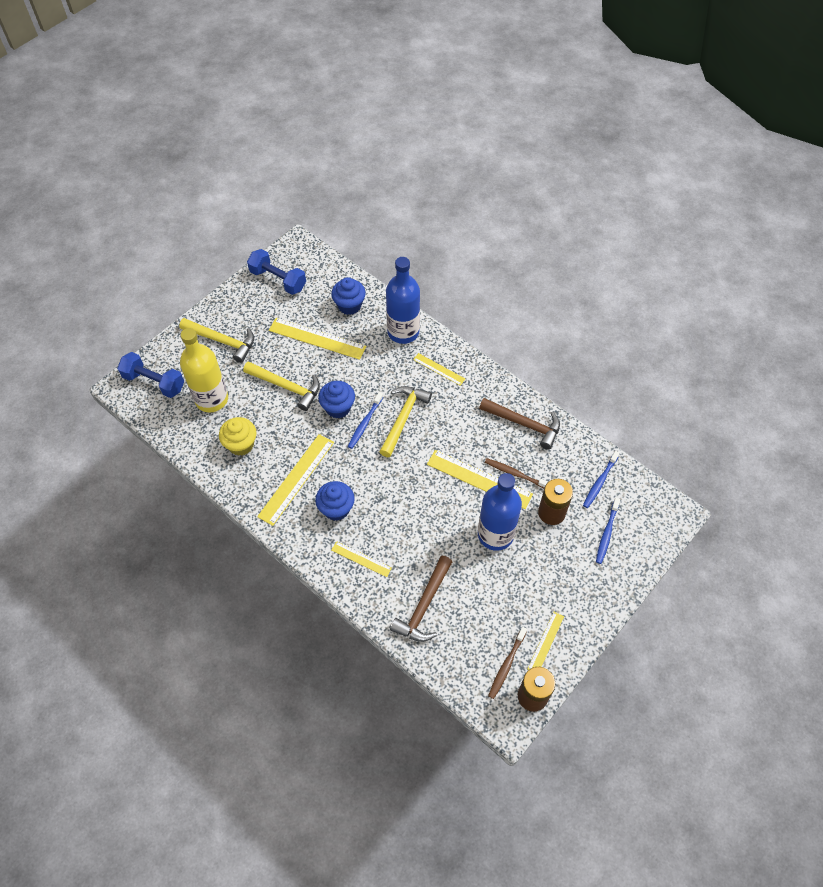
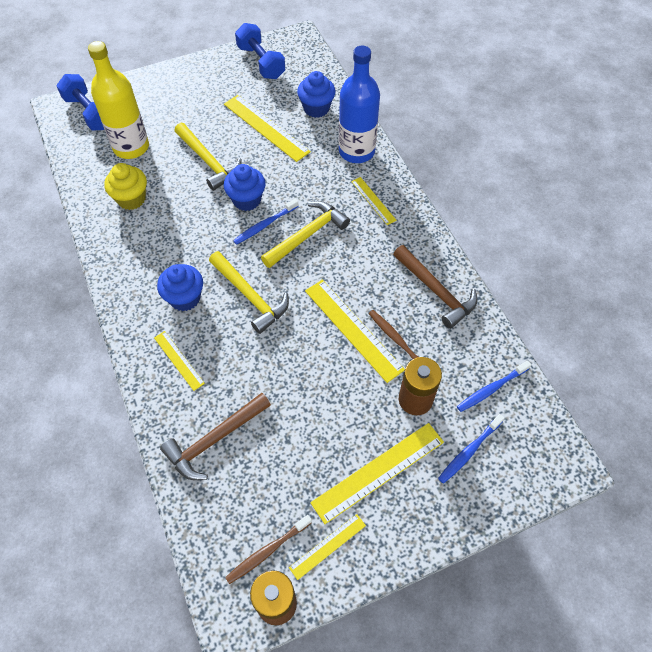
camera: 25 degrees right, 0 degrees up
(222, 341) = (174, 99): yellow hammer -> yellow hammer (250, 296)
(296, 479) = (164, 252): yellow ruler -> yellow ruler (378, 472)
(495, 534) = (338, 396): blue bottle -> none

